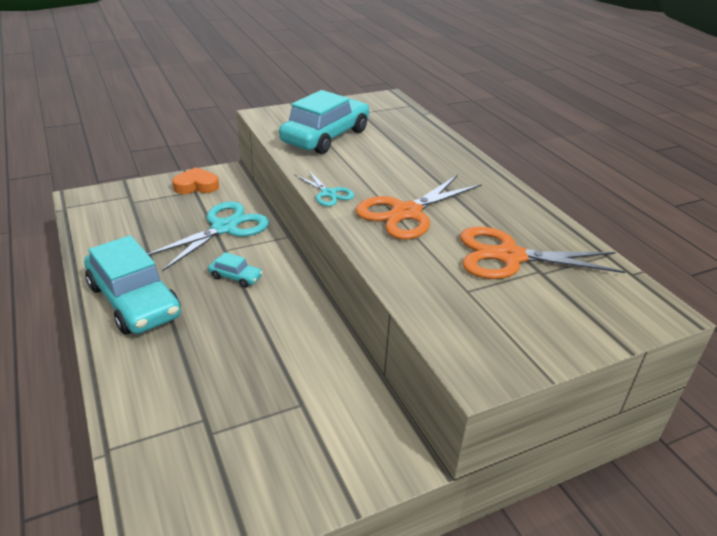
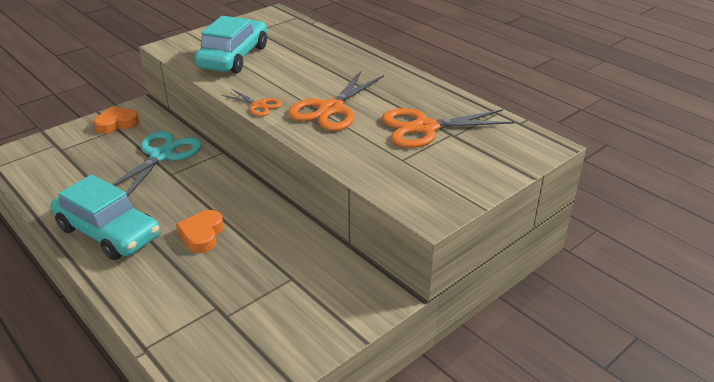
camera: 15 degrees left, 0 degrees up
(226, 326) = (202, 235): none -> orange heart
(235, 277) = (191, 194): turquoise car -> none
(328, 193) = (258, 105): turquoise scissors -> orange scissors

